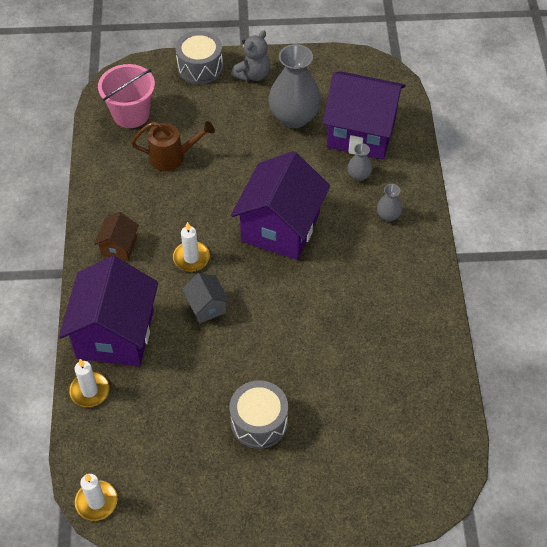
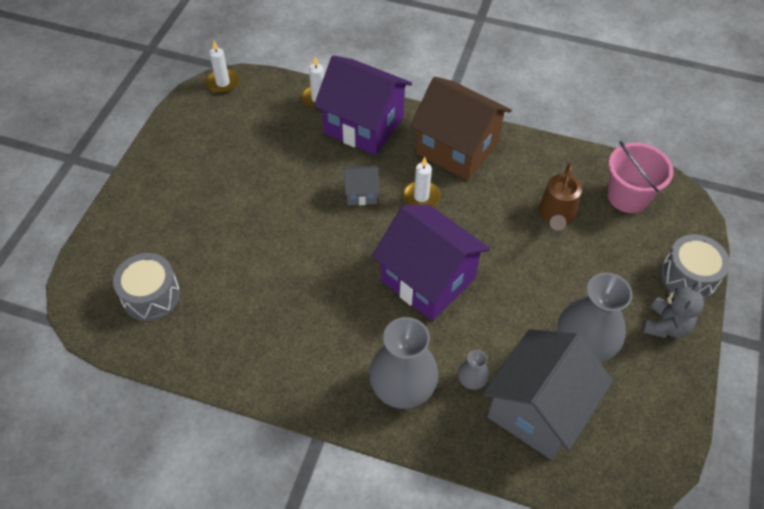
camera: 110 degrees right, 0 degrees up
(119, 246) = (457, 148): brown house -> brown house, size x2.17
(252, 75) = (665, 325): grey teddy bear -> grey teddy bear turned 120 degrees counterclockwise
(259, 422) = (226, 196): grey drum -> grey drum (151, 296)
(361, 133) = (538, 409): purple house -> grey house
(388, 216) = (402, 388): grey vase -> grey vase, size x2.16

